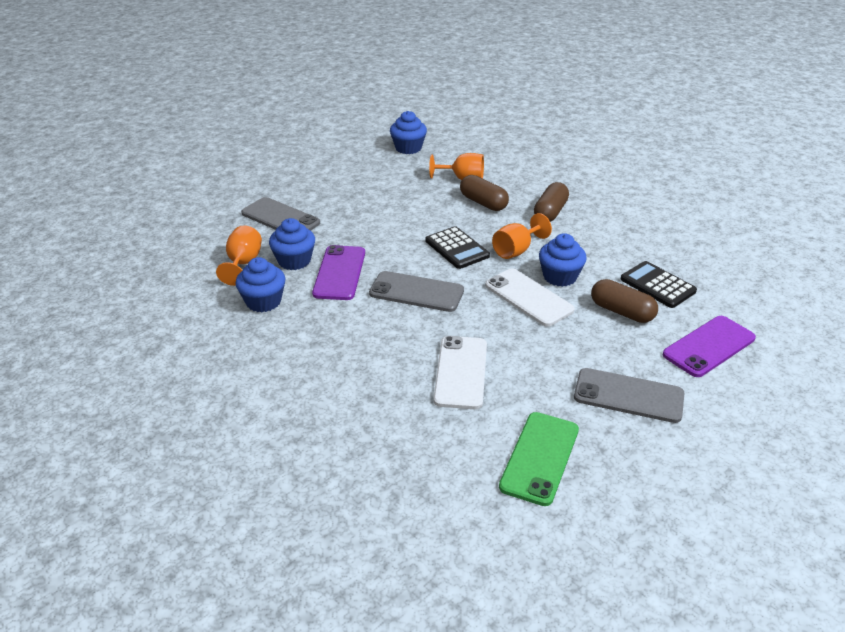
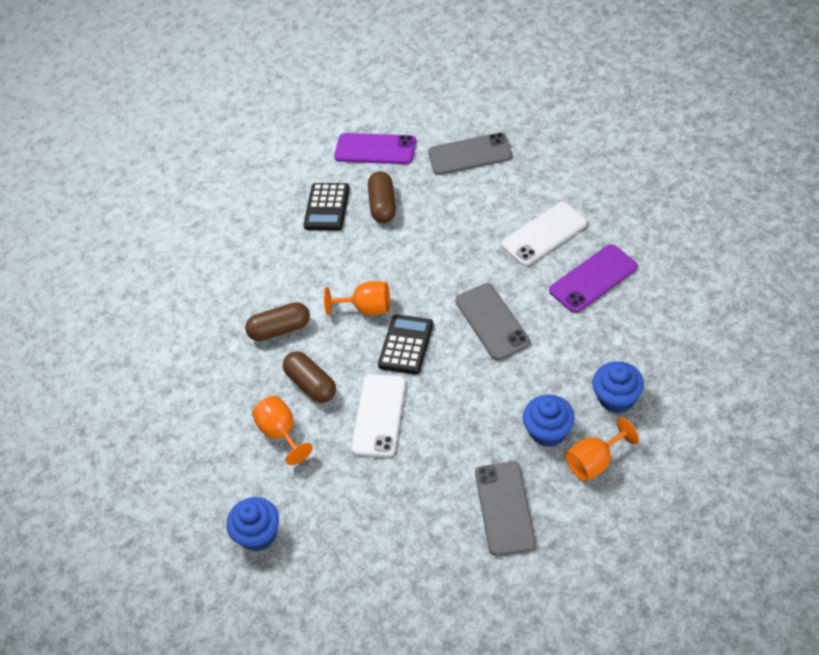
camera: 125 degrees left, 15 degrees up
(339, 273) = (526, 387): purple phone -> purple phone (593, 279)
(483, 203) = (311, 384): brown capsule -> brown capsule turned 45 degrees counterclockwise
(528, 297) = (423, 259): white phone -> white phone (379, 415)
(540, 458) = (568, 156): green phone -> none
(560, 277) = (375, 261): blue cupcake -> none
(628, 396) = (469, 154): grey phone -> grey phone turned 75 degrees counterclockwise

